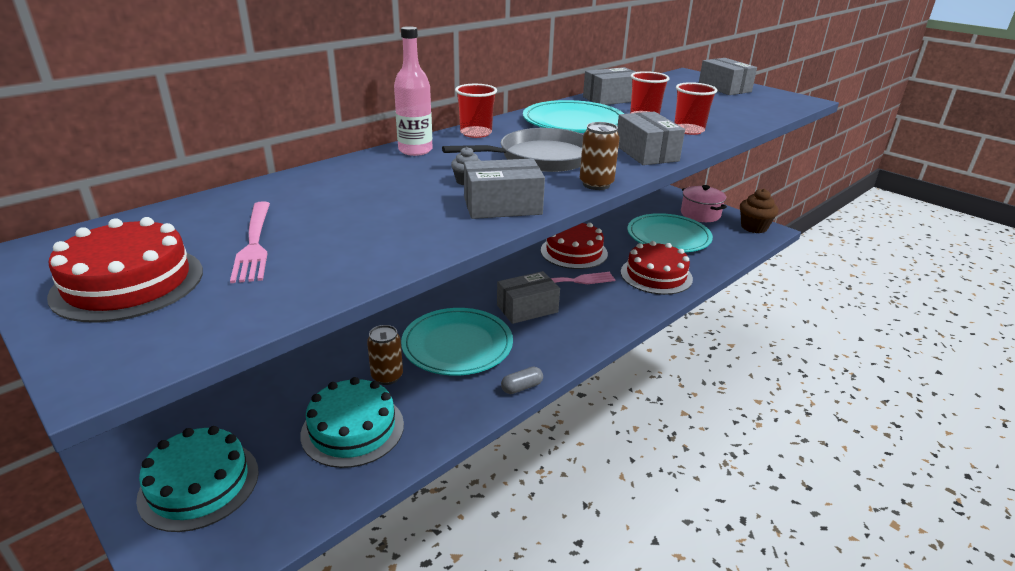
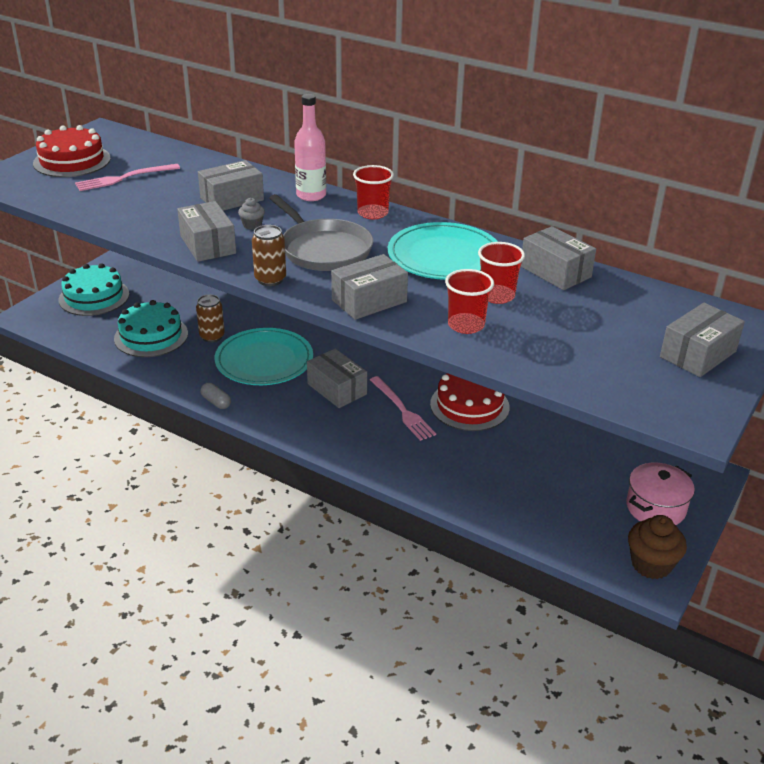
camera: 75 degrees right, 5 degrees up
(390, 185) = (232, 199): none -> grey box
(656, 275) = (449, 471): red cake -> none
(668, 236) = (560, 478): turquoise plate -> none

